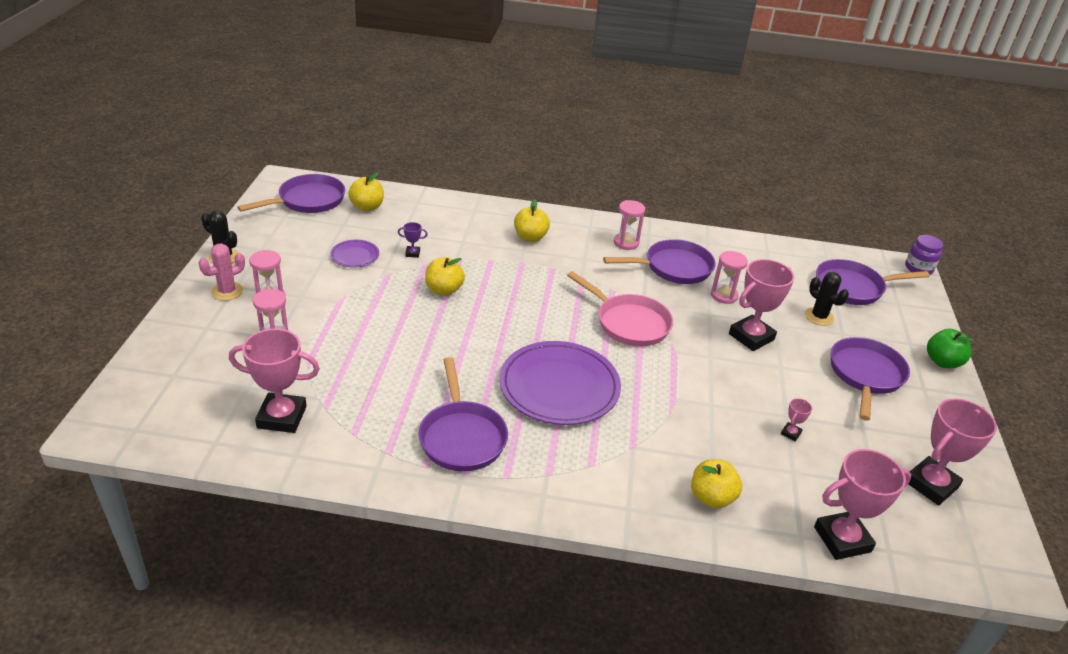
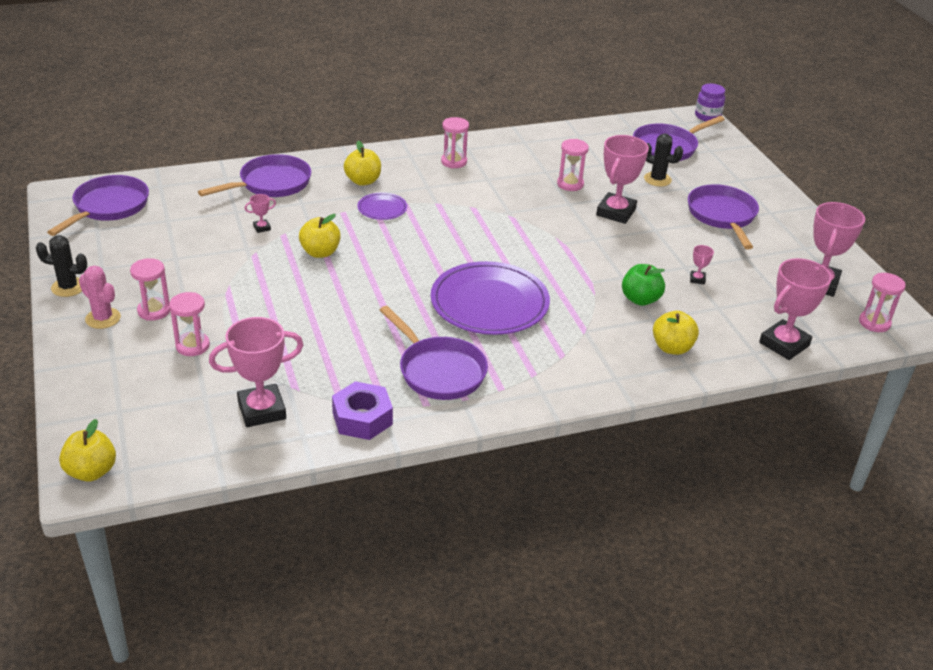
camera: 25 degrees left, 0 degrees up
(227, 291) = (103, 318): pink cactus -> pink cactus turned 75 degrees counterclockwise
(355, 256) = (205, 246): purple plate -> purple plate (382, 208)
(358, 457) = (362, 418): none -> purple nut
(367, 207) = (177, 196): yellow apple -> yellow apple (91, 471)
(412, 253) = (262, 228): purple trophy -> pink trophy
(629, 323) = (508, 231): pink pan -> none
(673, 268) = (511, 172): purple pan -> purple pan (271, 184)
(942, 362) = (771, 188): green apple -> green apple (640, 299)
(970, 554) = (874, 323): none -> pink hourglass

